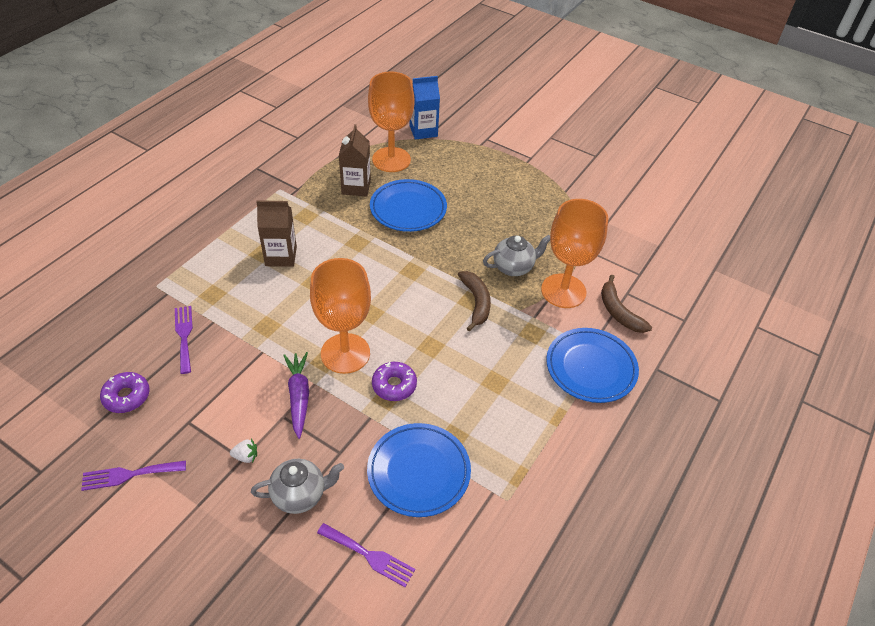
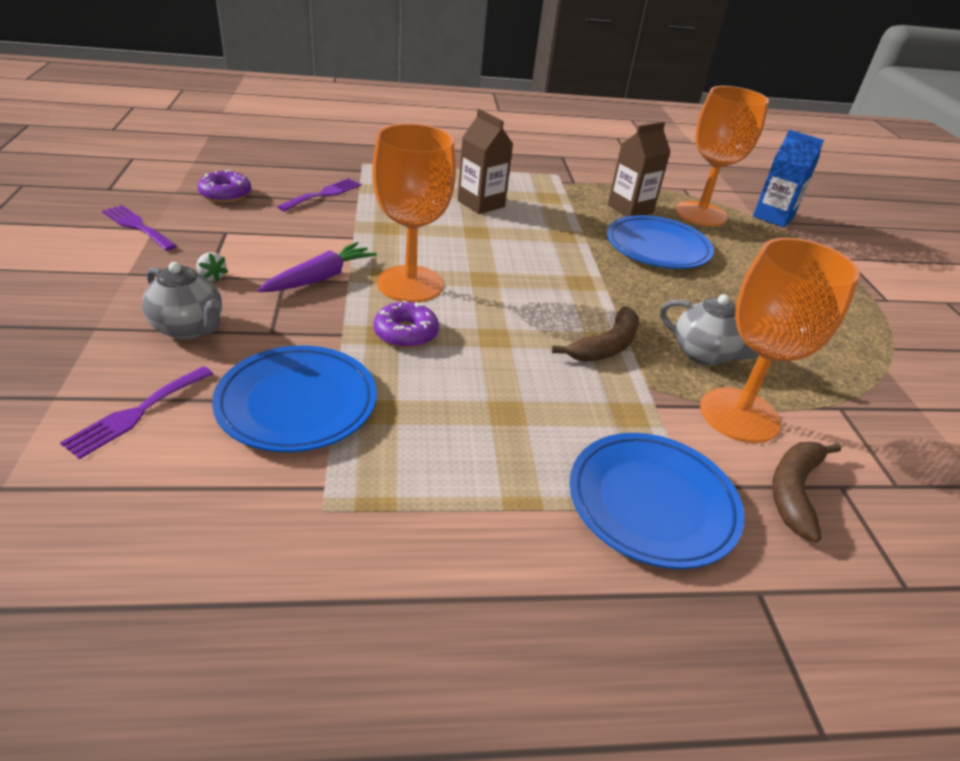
camera: 50 degrees right, 10 degrees down
(369, 556) = (136, 413): purple fork -> purple fork turned 45 degrees clockwise

